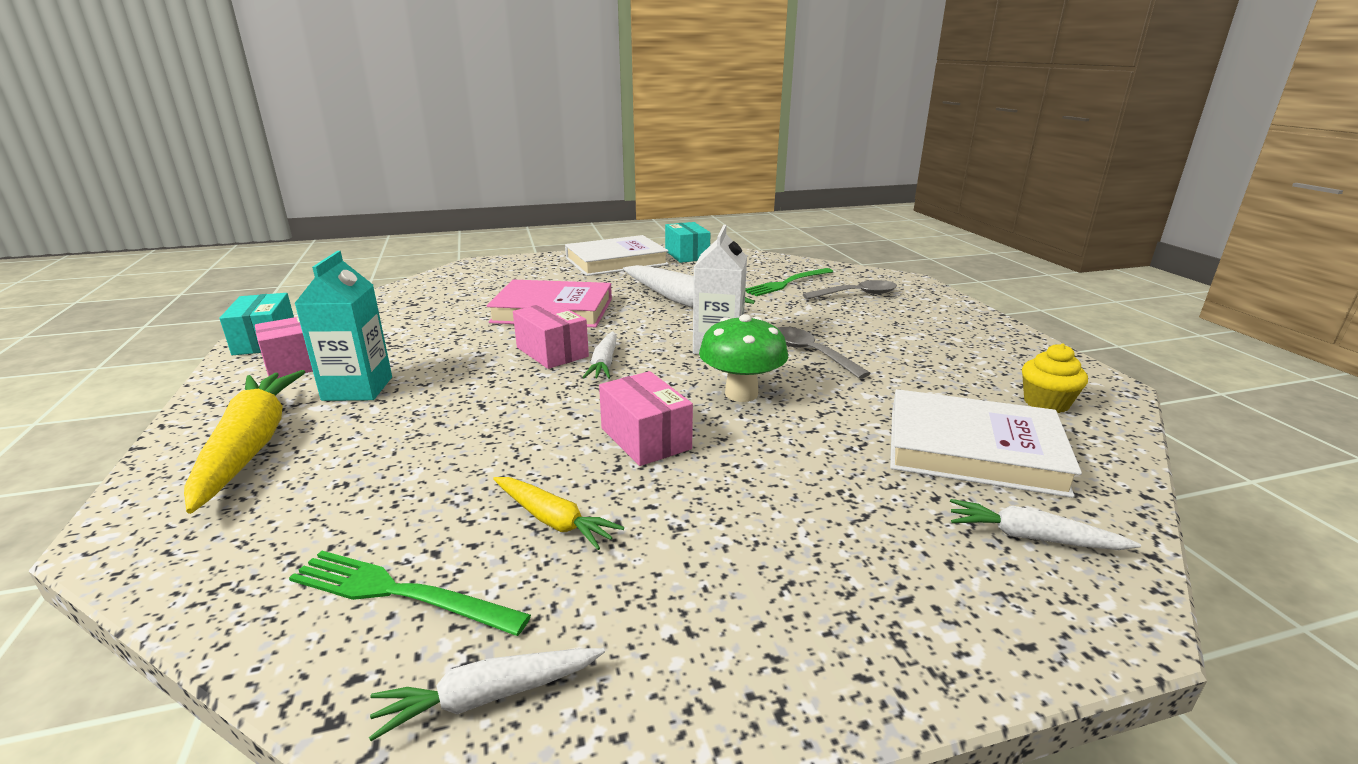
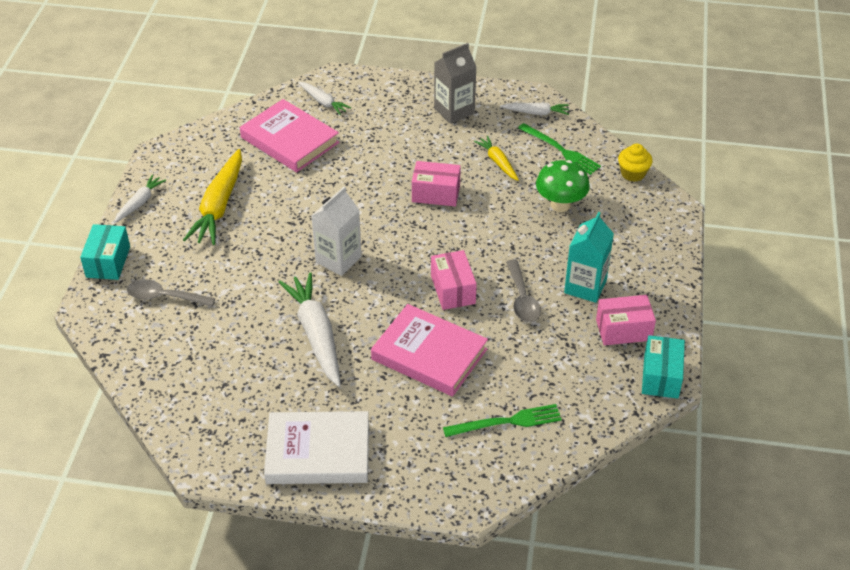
camera: 155 degrees left, 20 degrees up
(251, 446) = (636, 249): yellow carrot -> yellow carrot (219, 206)
(604, 363) = (424, 265): white carrot -> white carrot (140, 203)
(645, 438) = (436, 193): pink box -> pink box turned 75 degrees counterclockwise
(687, 255) = (232, 444): turquoise box -> turquoise box (108, 262)
(728, 617) = (454, 111): none -> grey carton
(741, 394) = (362, 210): green mushroom -> green mushroom (560, 205)
(787, 283) = (198, 338): green fork -> green fork (507, 422)
(811, 353) = (286, 233): grey spoon -> grey spoon (522, 299)
(973, 449) = (289, 140): white book -> pink book
(1046, 403) = (211, 153): yellow cupcake -> yellow cupcake (633, 173)

